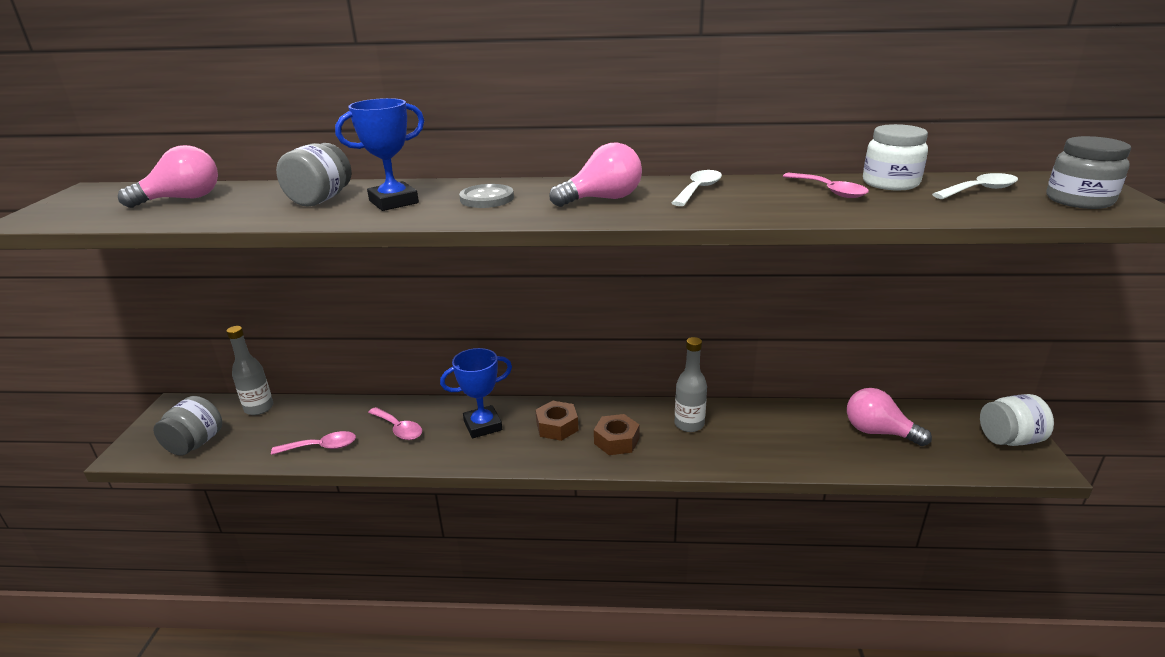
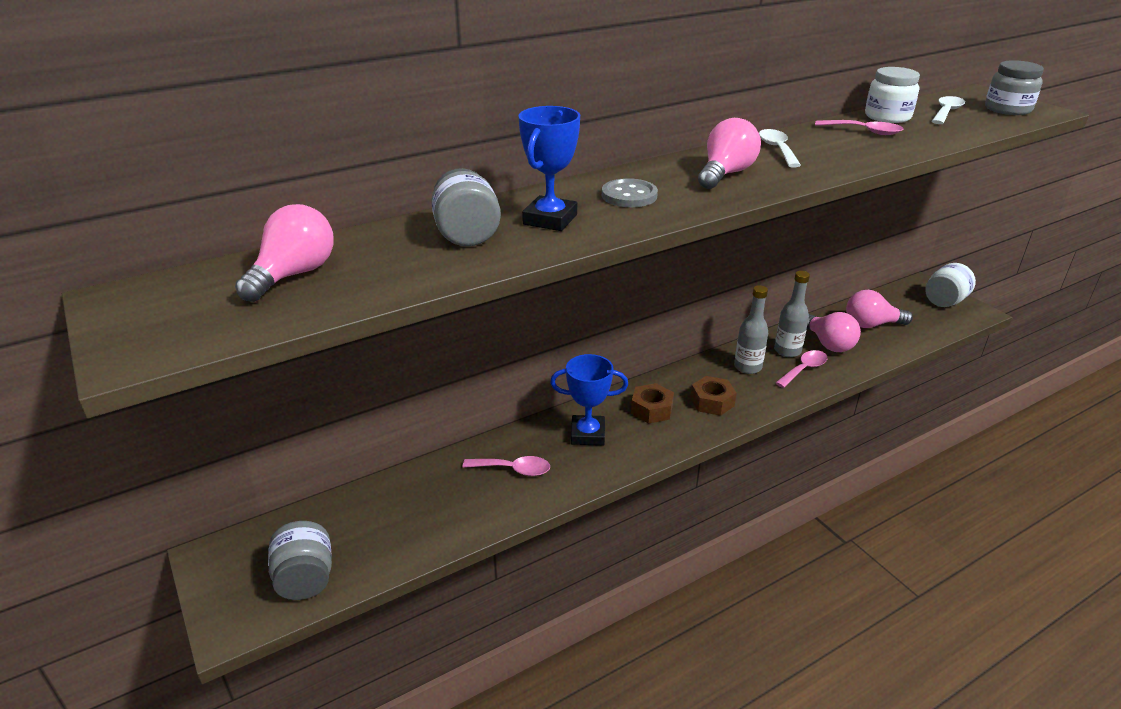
camera: 35 degrees left, 5 degrees up
(259, 408) = (328, 513): grey bottle -> grey bottle (787, 351)
(321, 447) = (459, 518): pink spoon -> pink spoon (804, 369)
(483, 425) = (587, 434): blue trophy -> blue trophy turned 60 degrees clockwise
(802, 433) = (828, 344): none -> pink light bulb

